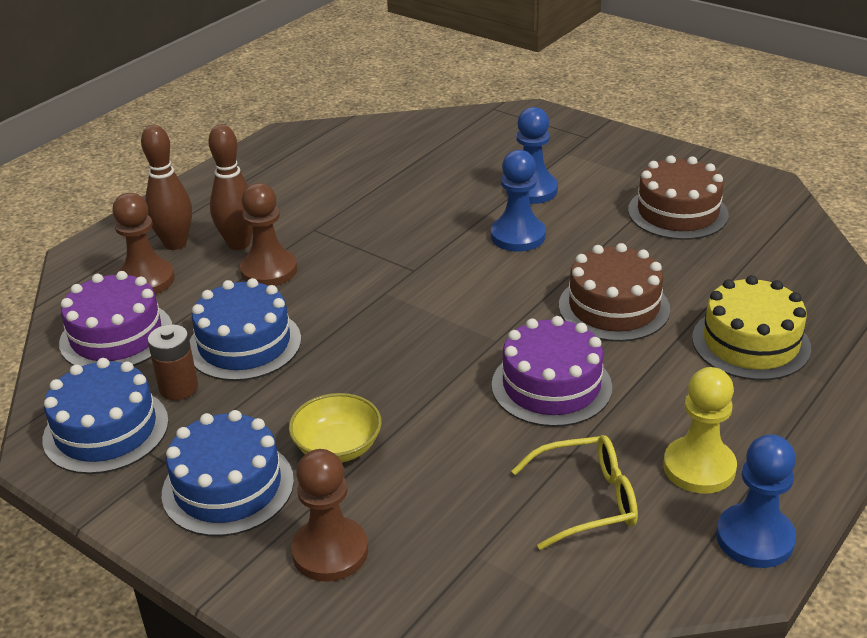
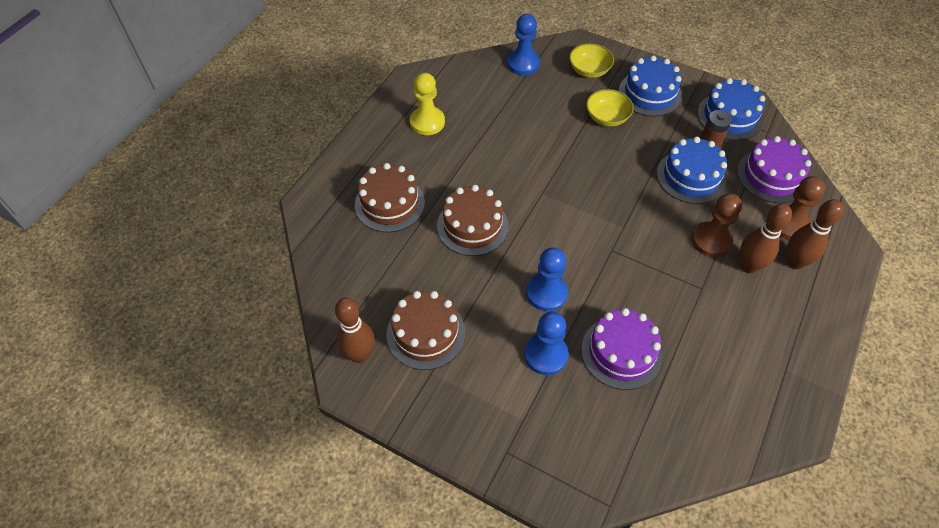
camera: 170 degrees right, 20 degrees up
(330, 551) = (589, 70): brown pawn -> yellow bowl
(551, 386) = (505, 163): purple cake -> purple cake (621, 352)
(585, 500) = (481, 101): yellow glasses -> none
(750, 343) = (389, 204): yellow cake -> brown cake
(755, 538) = (405, 91): blue pawn -> blue pawn (523, 64)
(758, 201) = (360, 354): none -> brown bowling pin

